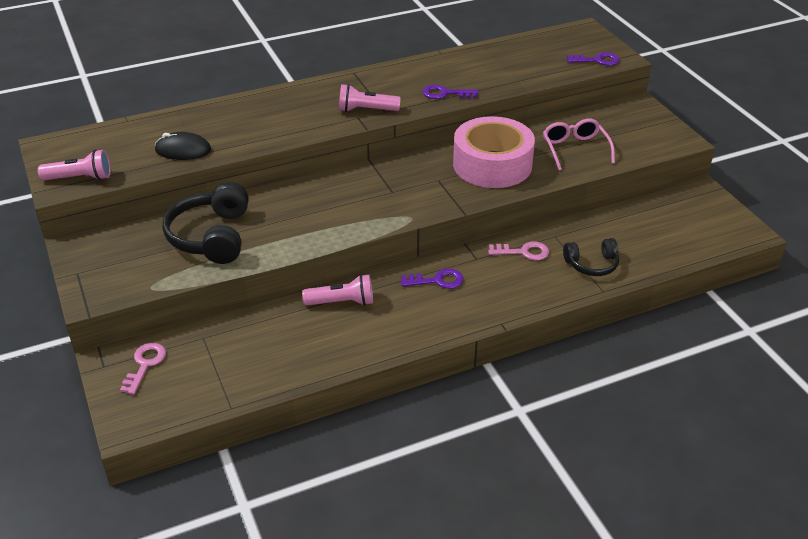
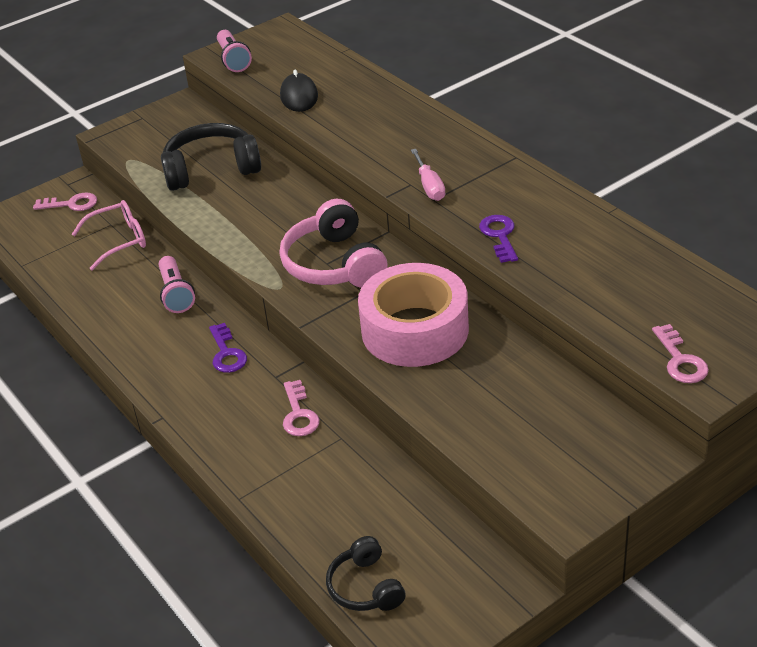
camera: 80 degrees right, 0 degrees up
(366, 110) = (429, 186): pink flashlight -> pink screwdriver
(396, 188) = (334, 264): none -> pink headphones
(575, 149) = (486, 400): pink glasses -> pink glasses (119, 240)
(592, 265) = (289, 481): black headphones -> black headphones (365, 587)
(597, 60) = (680, 360): purple key -> pink key

